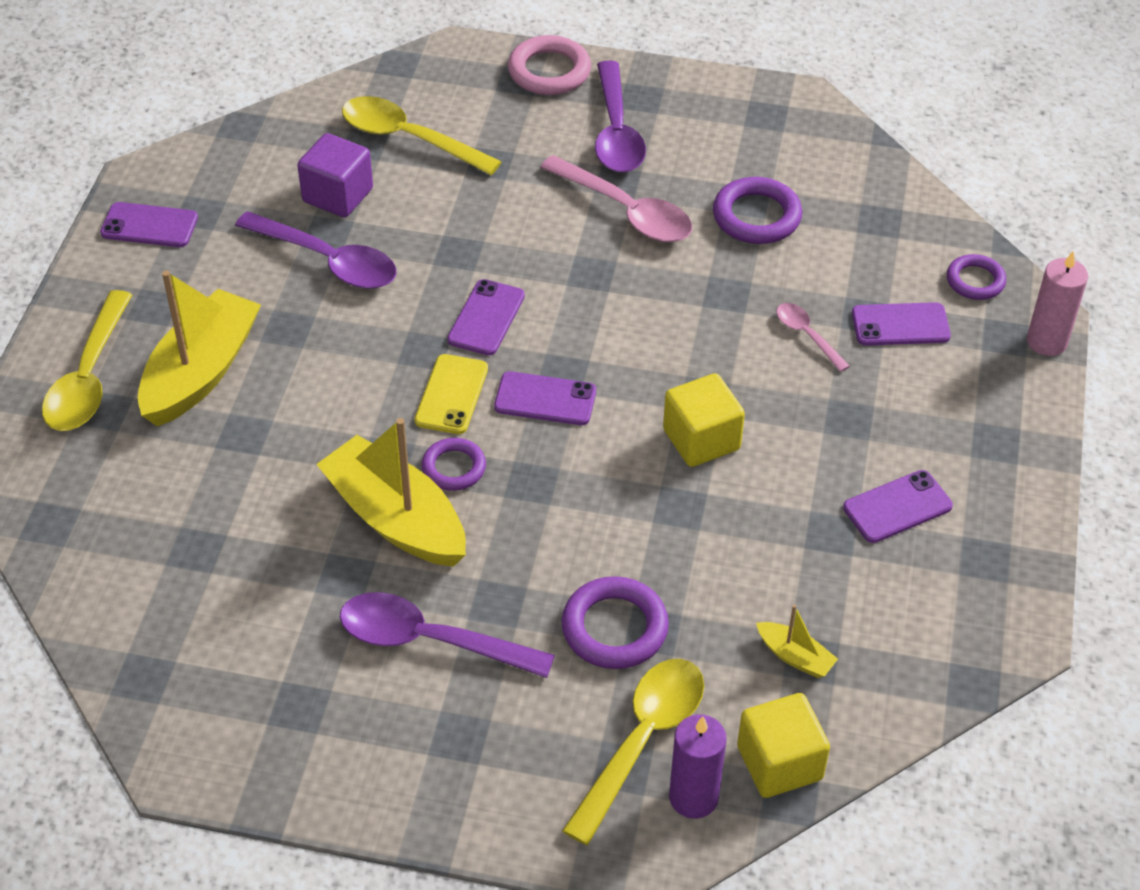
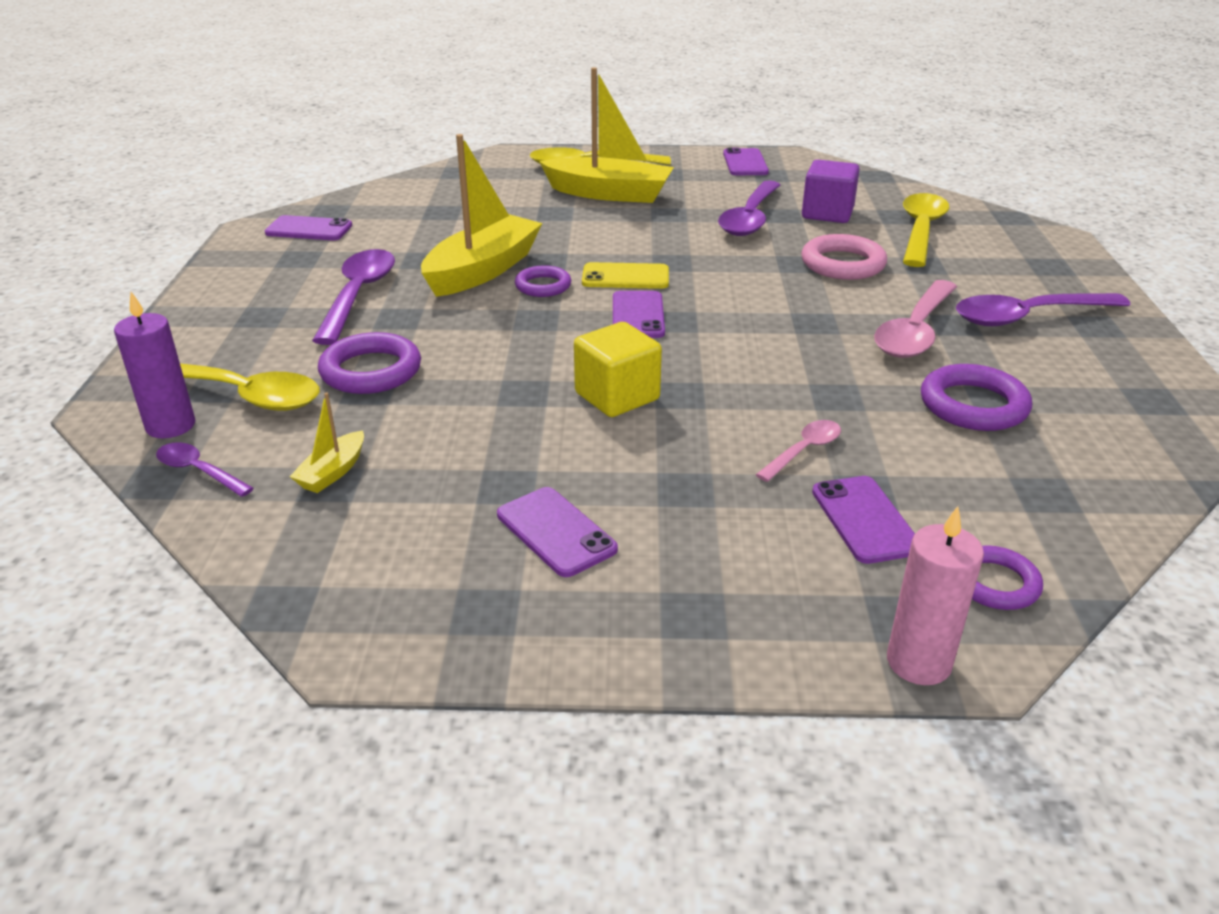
camera: 80 degrees right, 15 degrees down
(486, 318) = (724, 281): purple phone -> purple phone (309, 229)
(549, 71) = (1079, 277): pink ring -> pink ring (842, 264)
(779, 763) = (198, 471): yellow cube -> purple spoon

